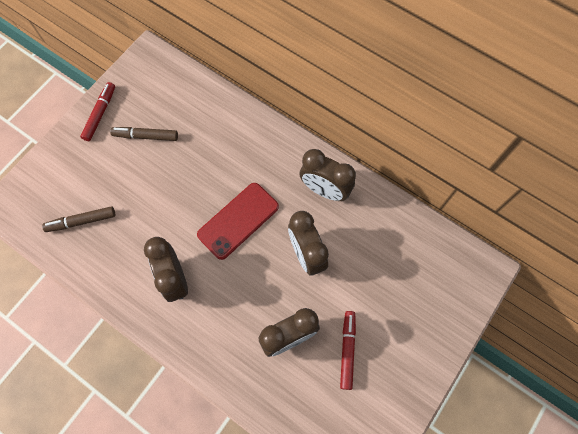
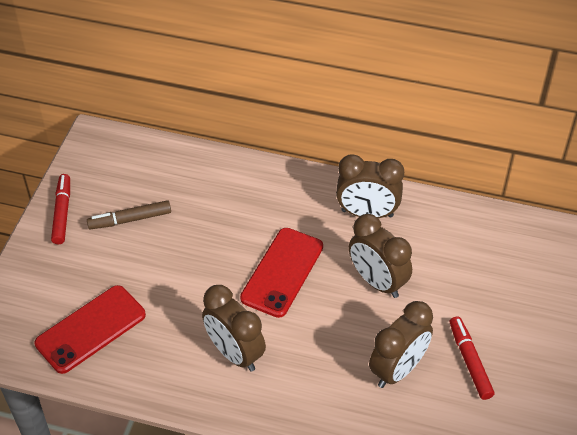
camera: 20 degrees left, 20 degrees down
(81, 221) = (91, 329): brown marker -> red phone

